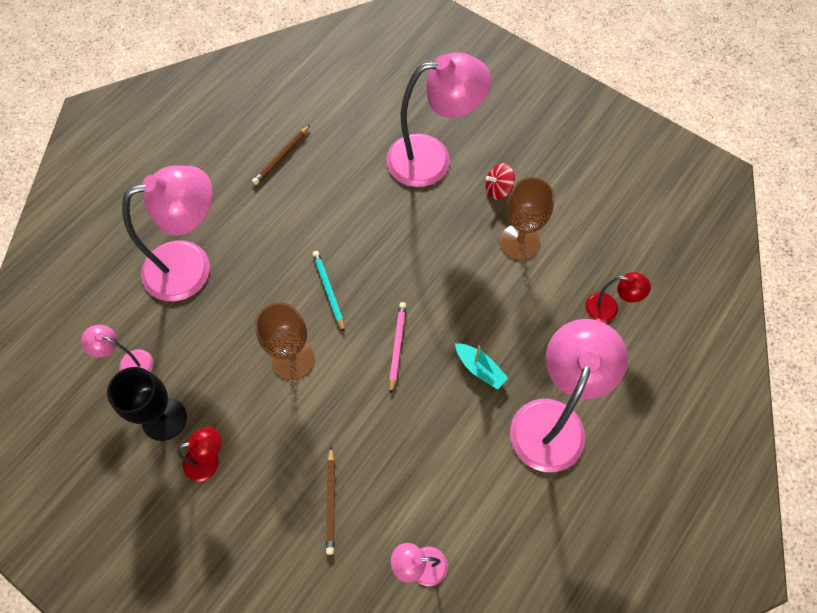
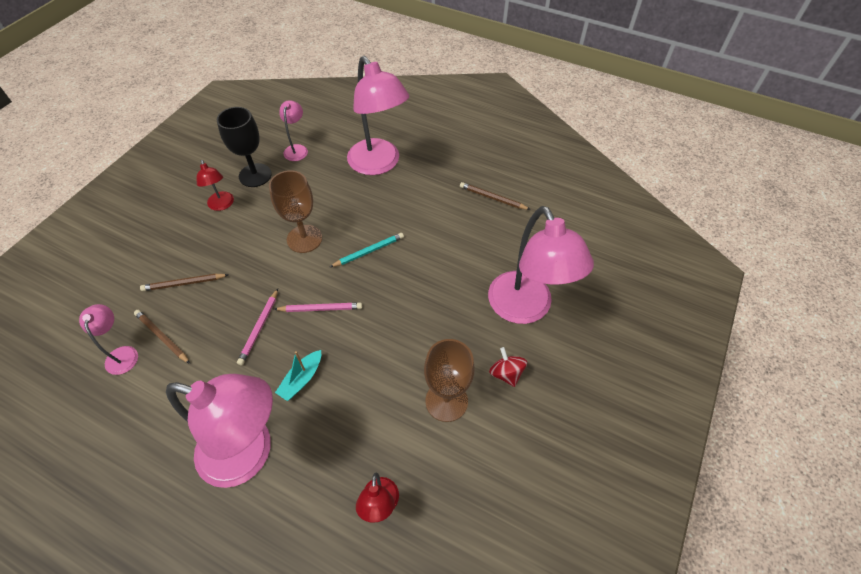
camera: 80 degrees right, 10 degrees down
(404, 521) = (162, 337): none -> brown pencil
(411, 411) = (259, 328): none -> pink pencil

